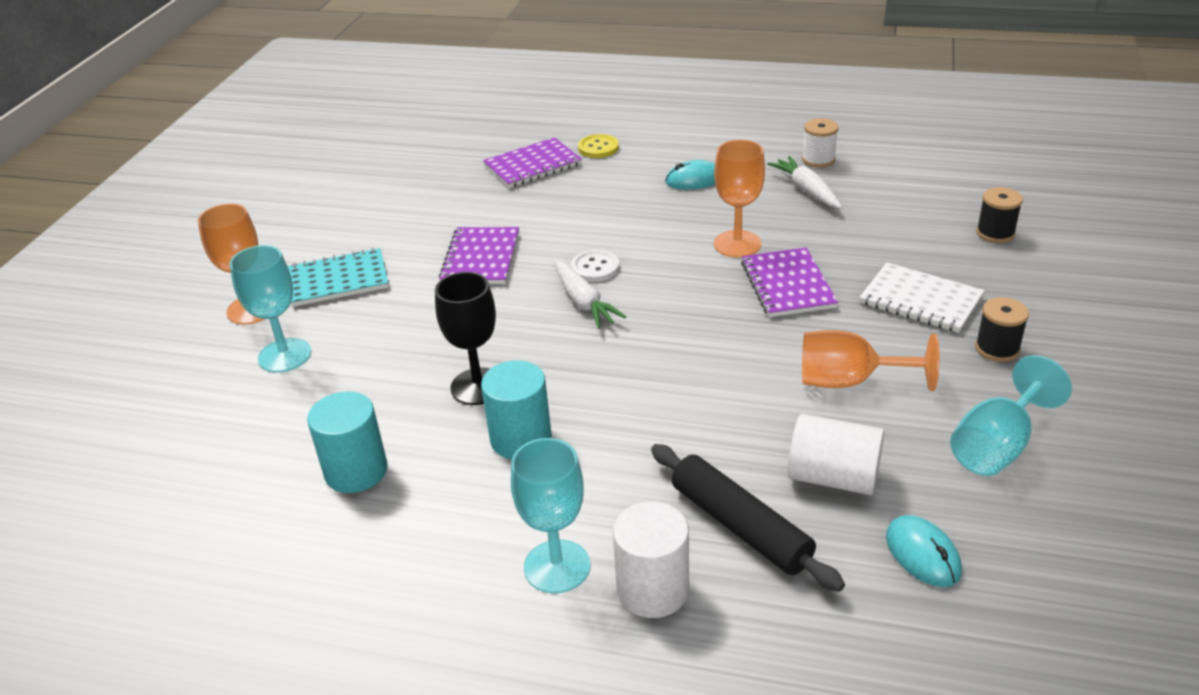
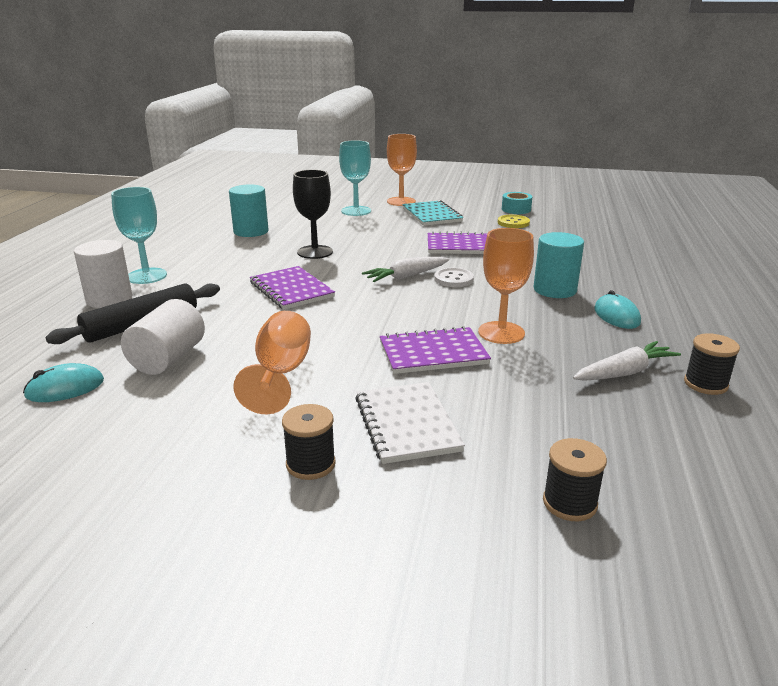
camera: 85 degrees right, 10 degrees down
(340, 209) = (516, 209): none -> turquoise tape
(521, 439) = (260, 264): turquoise cylinder -> turquoise cylinder (555, 290)
(532, 165) = (607, 255): purple notebook -> purple notebook (291, 290)
(598, 148) = (655, 276): yellow button -> yellow button (513, 223)
(818, 160) = (705, 384): white spool -> black spool
(920, 300) = (406, 424): white notebook -> white notebook turned 45 degrees counterclockwise
(997, 446) = (161, 440): turquoise goblet -> none

